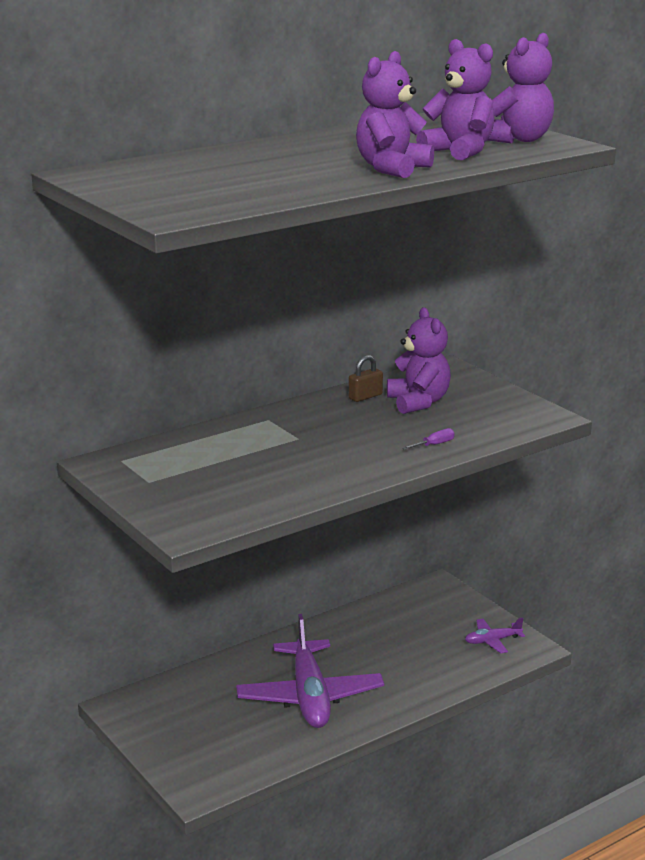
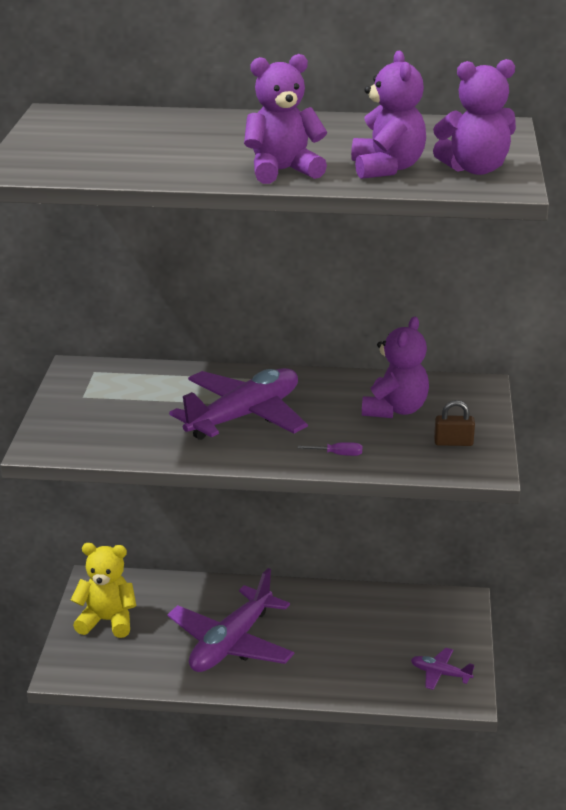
camera: 40 degrees right, 5 degrees up
(178, 731) = (107, 621): none -> yellow teddy bear
(314, 446) = (244, 416): none -> purple plane
(365, 397) = (360, 387): brown padlock -> brown padlock (453, 442)

